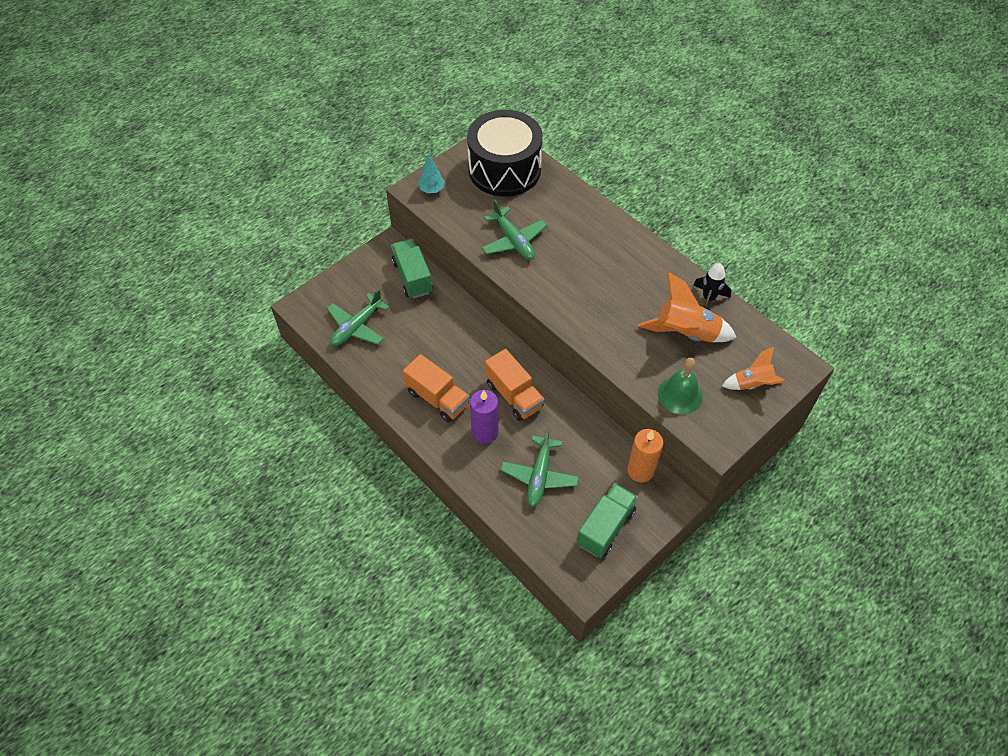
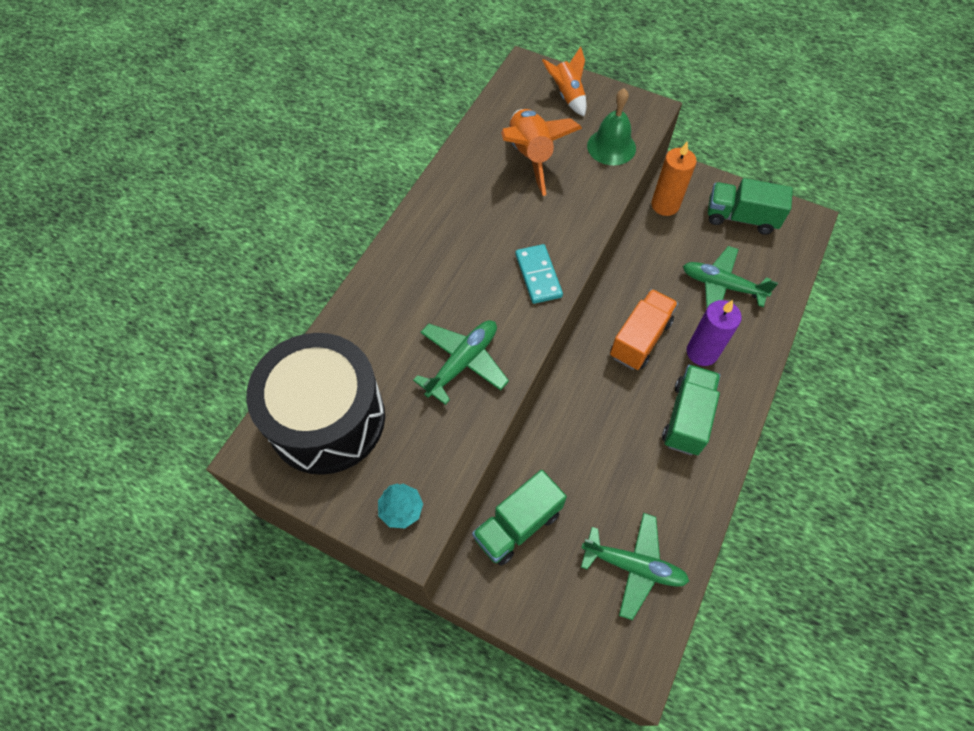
camera: 110 degrees left, 5 degrees up
(437, 398) = (687, 418): orange truck -> green truck
(539, 476) = (721, 285): green plane -> green plane turned 150 degrees counterclockwise
(566, 301) = (538, 275): none -> turquoise domino
(708, 299) = (472, 147): black rocket -> none

